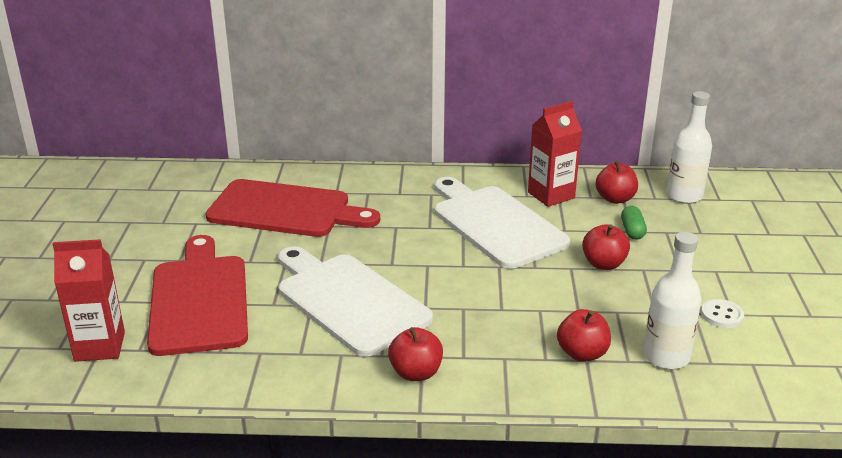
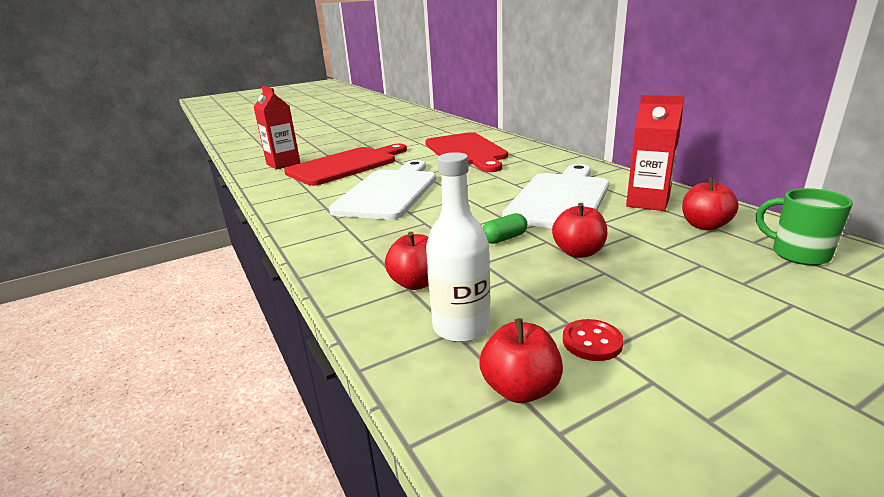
camera: 60 degrees right, 5 degrees down
(416, 373) = (325, 232): red apple -> red apple (520, 389)
(632, 231) = (664, 248): green capsule -> green capsule (504, 238)
(684, 196) = (798, 254): white bottle -> green mug
(722, 315) = (592, 342): white button -> red button

